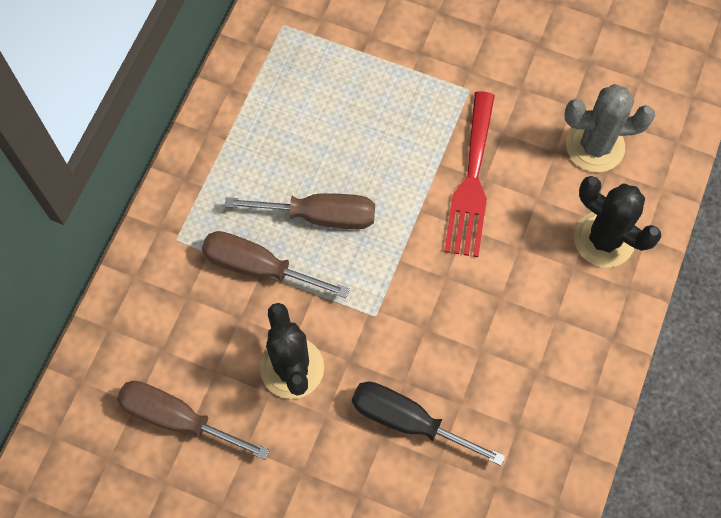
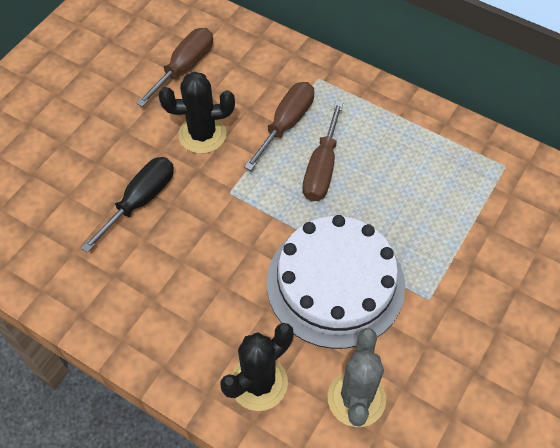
camera: 100 degrees right, 10 degrees down
(471, 181) = (335, 283): red fork -> white cake

